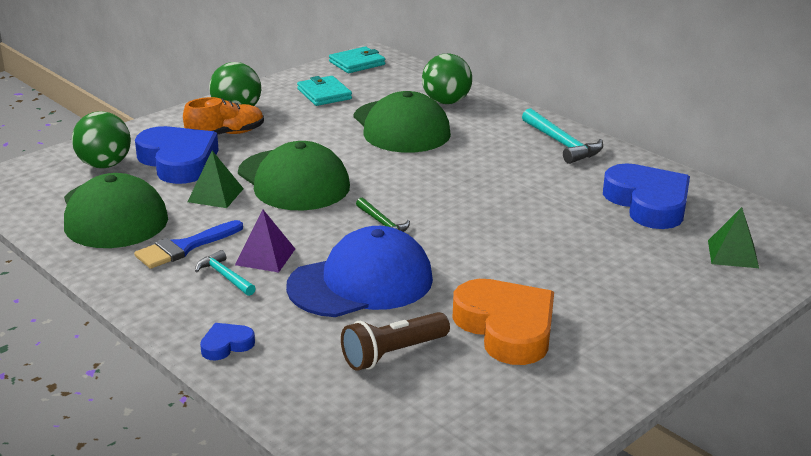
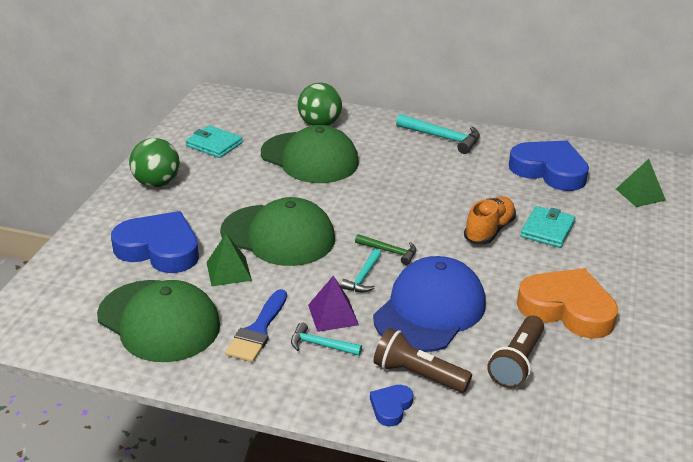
camera: 30 degrees left, 5 degrees up
(104, 165) = (95, 275): green ball -> none
(225, 134) = (172, 209): orange shoe -> orange shoe (489, 230)
(283, 329) = (418, 375): none -> brown flashlight
(330, 236) = (363, 277): none -> turquoise hammer
(357, 63) = (209, 107): turquoise wallet -> turquoise wallet (547, 230)

